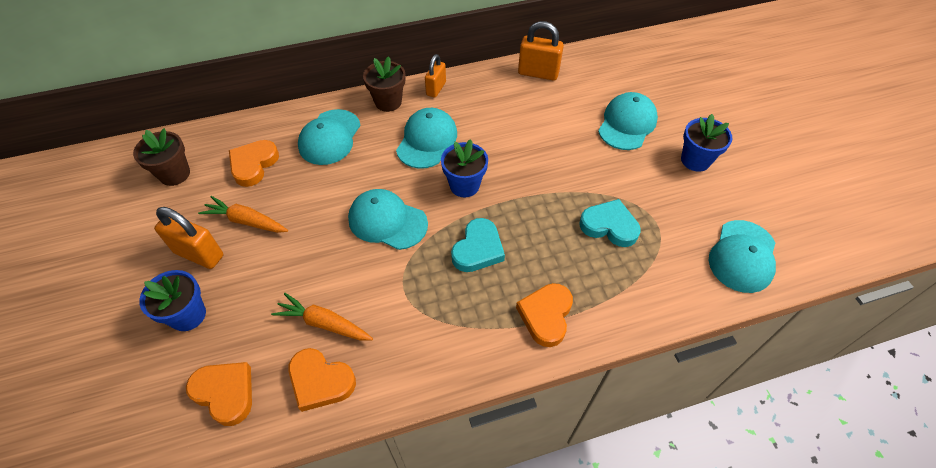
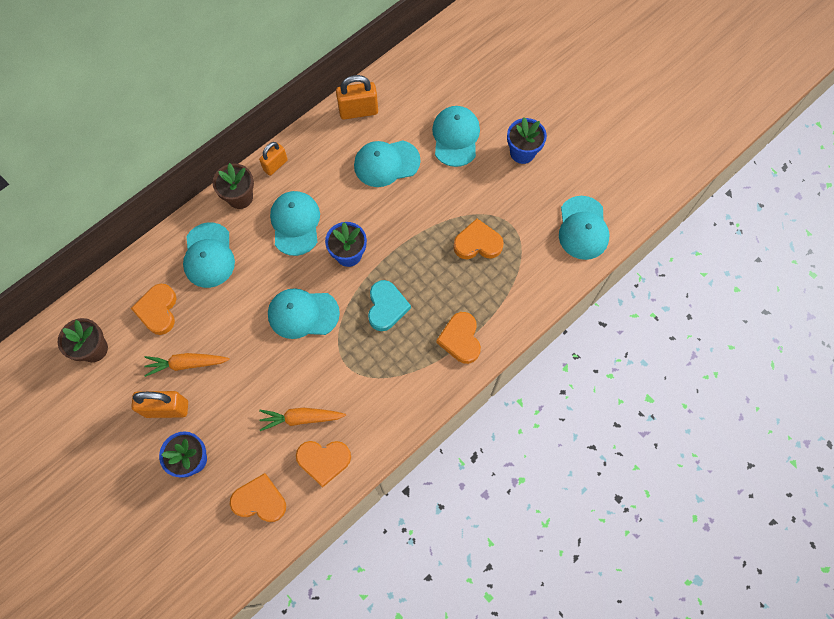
camera: 25 degrees left, 15 degrees up
(436, 89) = (275, 165): orange padlock -> orange padlock turned 45 degrees clockwise
(544, 122) = (386, 163): none -> turquoise cap
(609, 226) = (477, 243): turquoise heart -> orange heart

